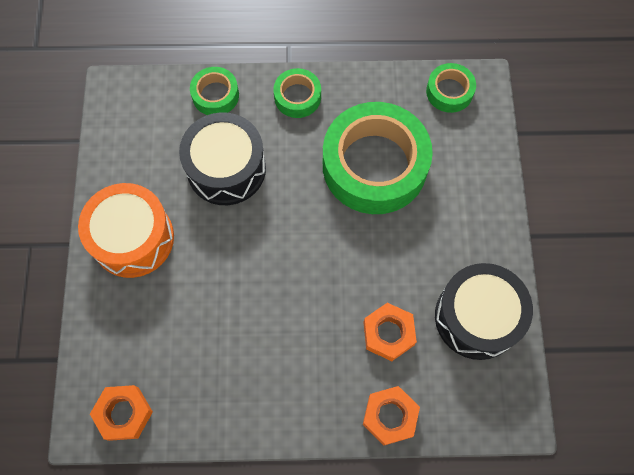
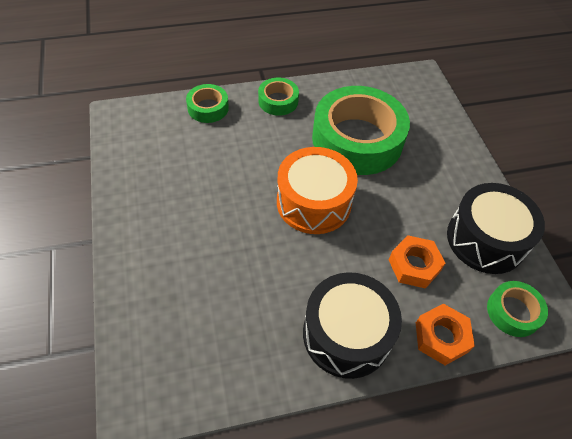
camera: 15 degrees left, 15 degrees down
(124, 413) = (175, 386): orange nut -> none
(133, 238) = (155, 225): orange drum -> orange drum (313, 202)
(226, 168) = (230, 158): black drum -> black drum (346, 334)
(449, 91) = (399, 83): green tape -> green tape (513, 312)

